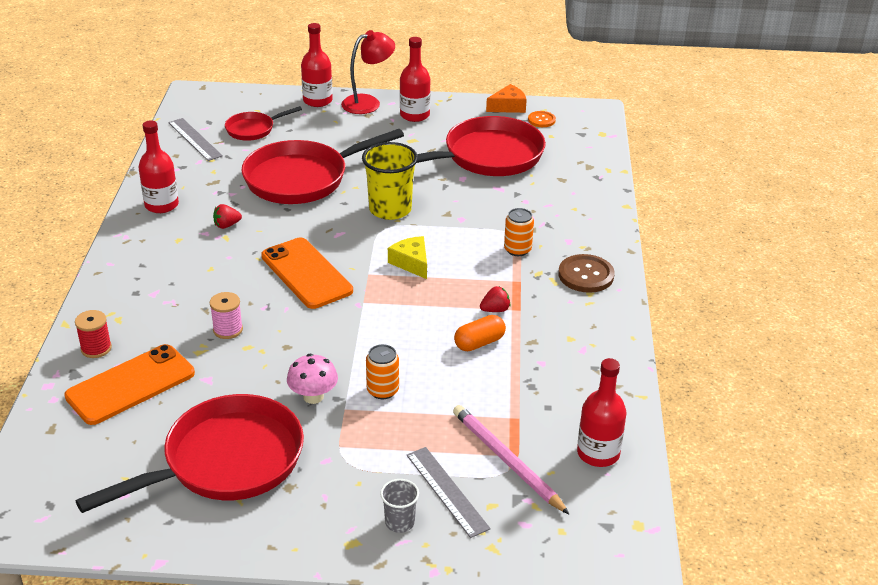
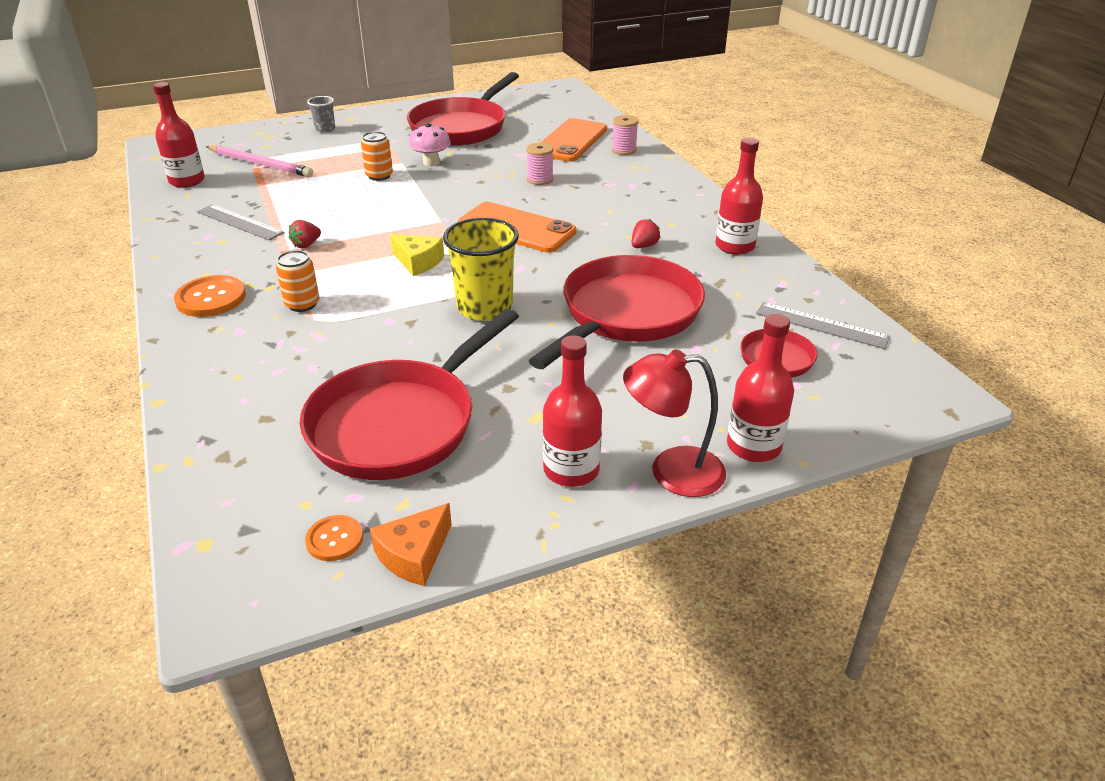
camera: 155 degrees right, 0 degrees up
(96, 348) = (624, 150): red spool -> pink spool
(368, 102) = (671, 471): red lamp -> red lamp turned 60 degrees clockwise
(447, 491) = (299, 145): grey ruler -> grey ruler (239, 222)
(479, 343) = (311, 219): orange capsule -> none
(586, 275) = (211, 298): brown button -> orange button

